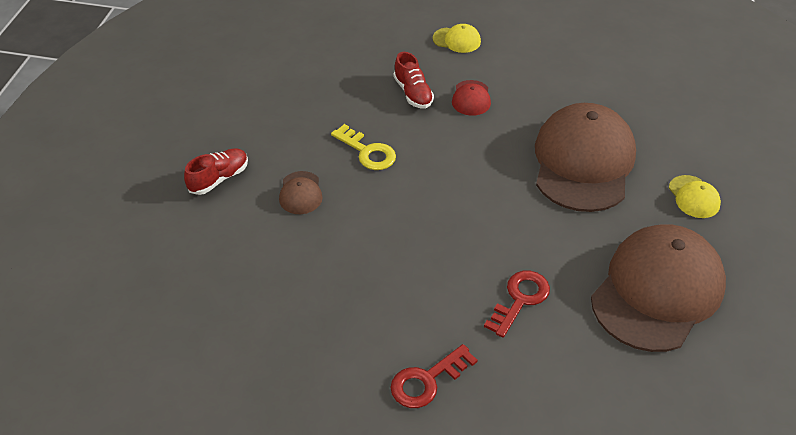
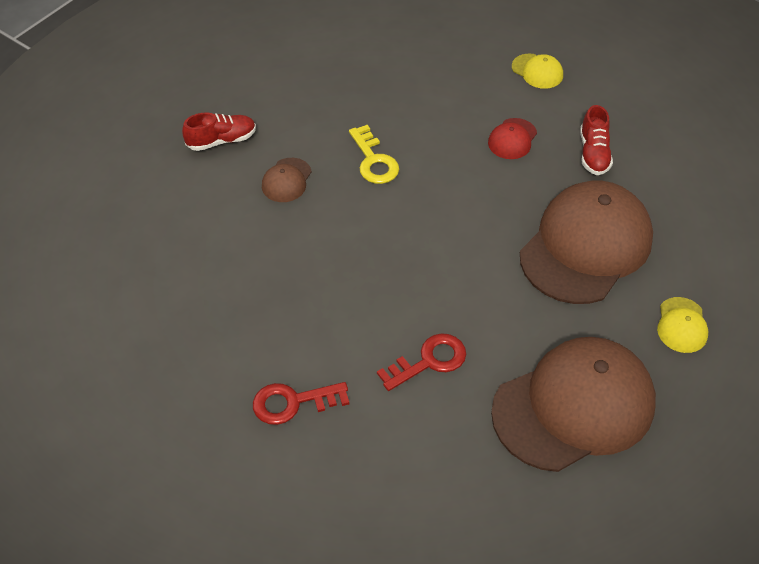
camera: 25 degrees right, 5 degrees up
(413, 93) = (456, 115): red shoe -> red shoe (593, 153)

